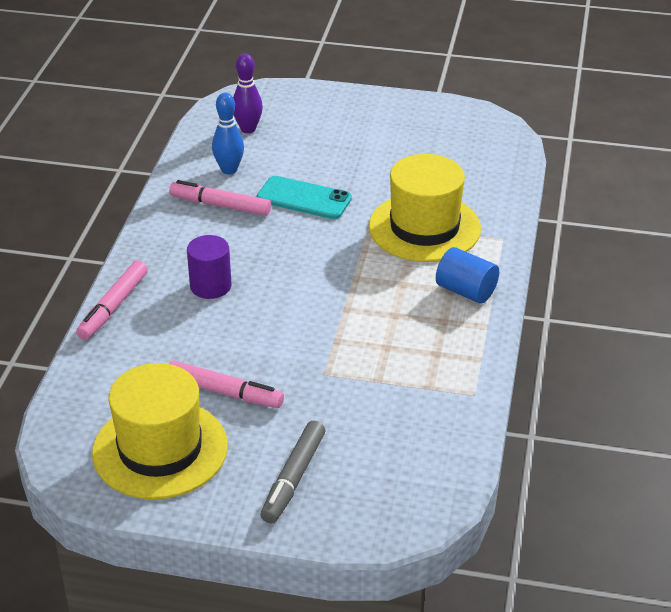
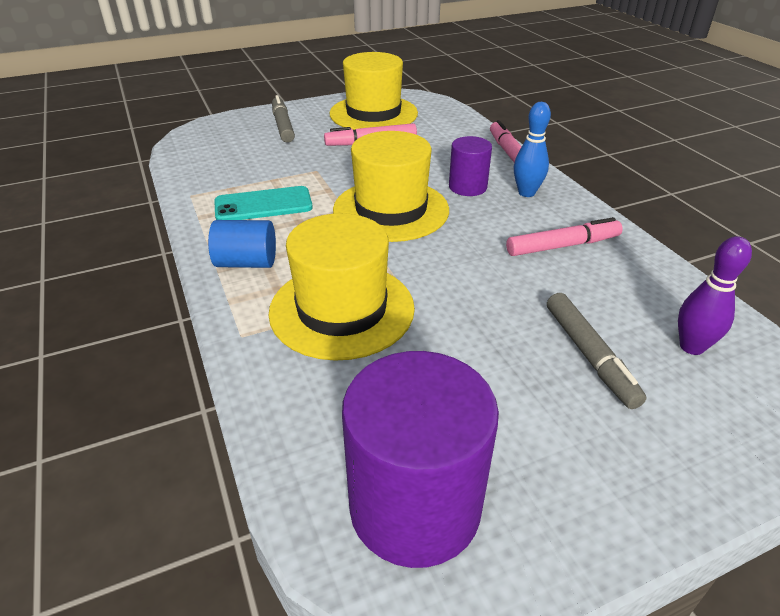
camera: 145 degrees right, 0 degrees up
(229, 170) = (617, 284): blue bowling pin -> blue bowling pin (526, 193)
(304, 198) = (501, 287): turquoise phone -> turquoise phone (263, 205)
(306, 291) = (391, 210): none -> yellow hat
(309, 147) = (589, 355): none -> grey marker
(467, 135) = (415, 506): none -> purple cylinder

